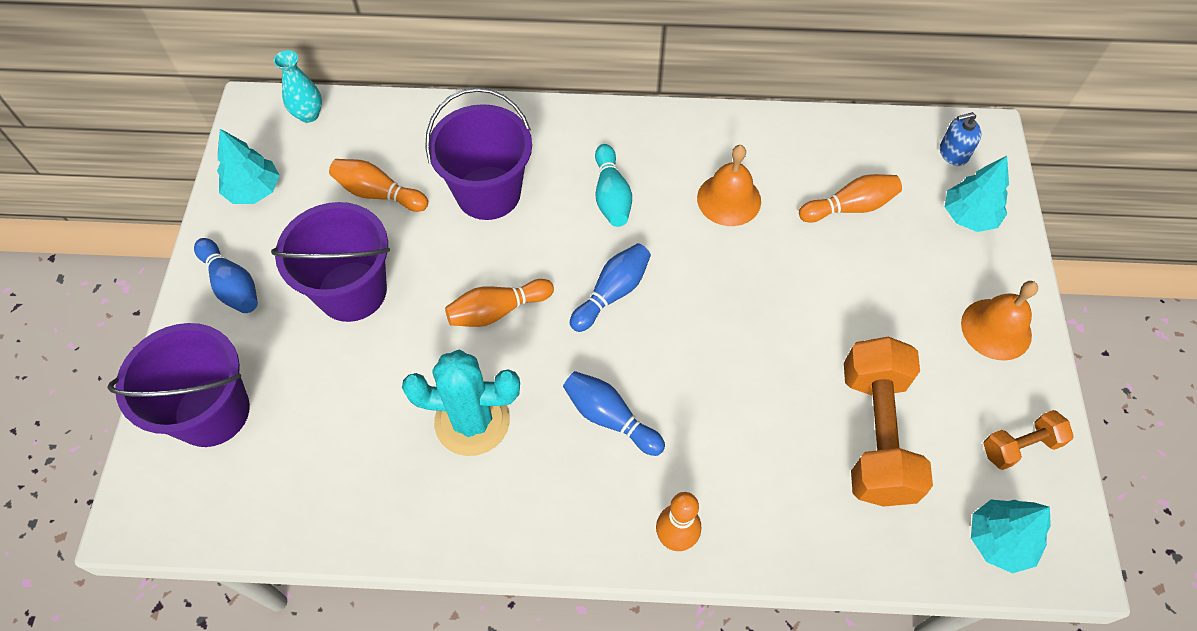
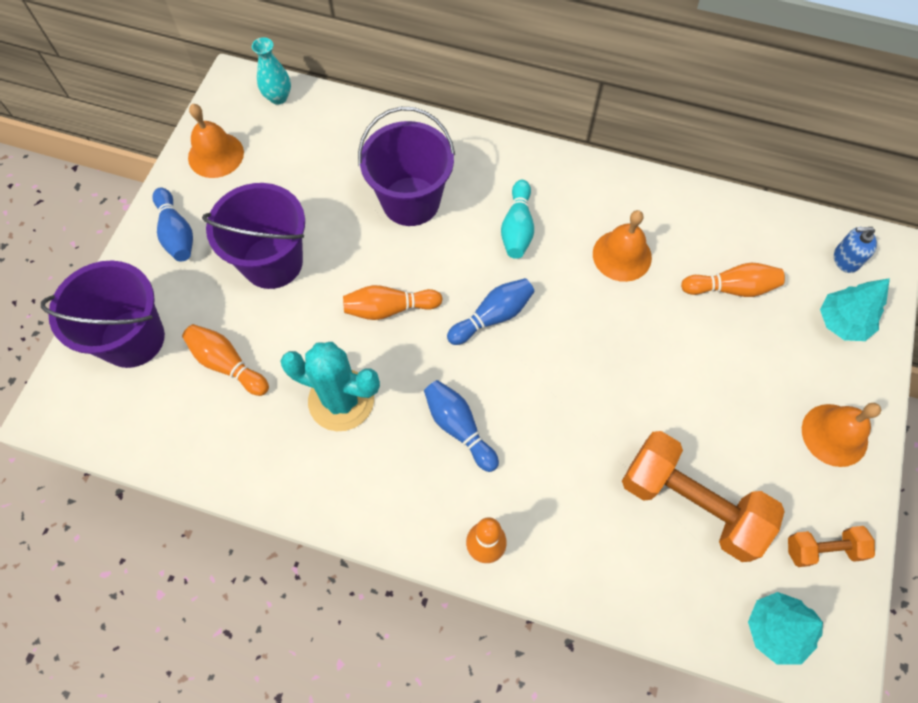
camera: 15 degrees right, 5 degrees up
(254, 190) = (216, 155): turquoise tree -> orange bell
(378, 193) = (317, 181): orange bowling pin -> orange bowling pin (227, 364)
(875, 434) = (691, 503): orange dumbbell -> orange dumbbell turned 75 degrees counterclockwise

